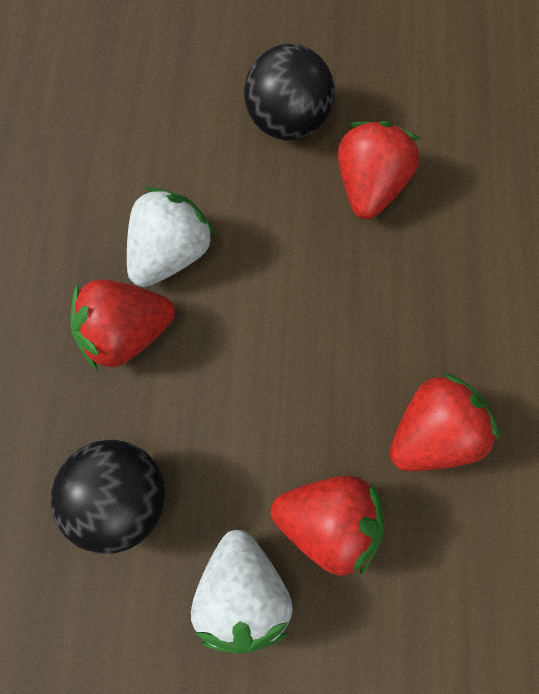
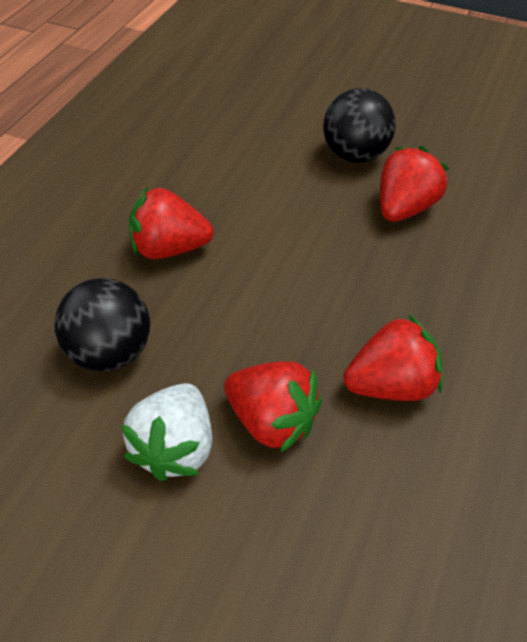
camera: 20 degrees right, 20 degrees down
(170, 253) = (227, 209): white strawberry -> none

